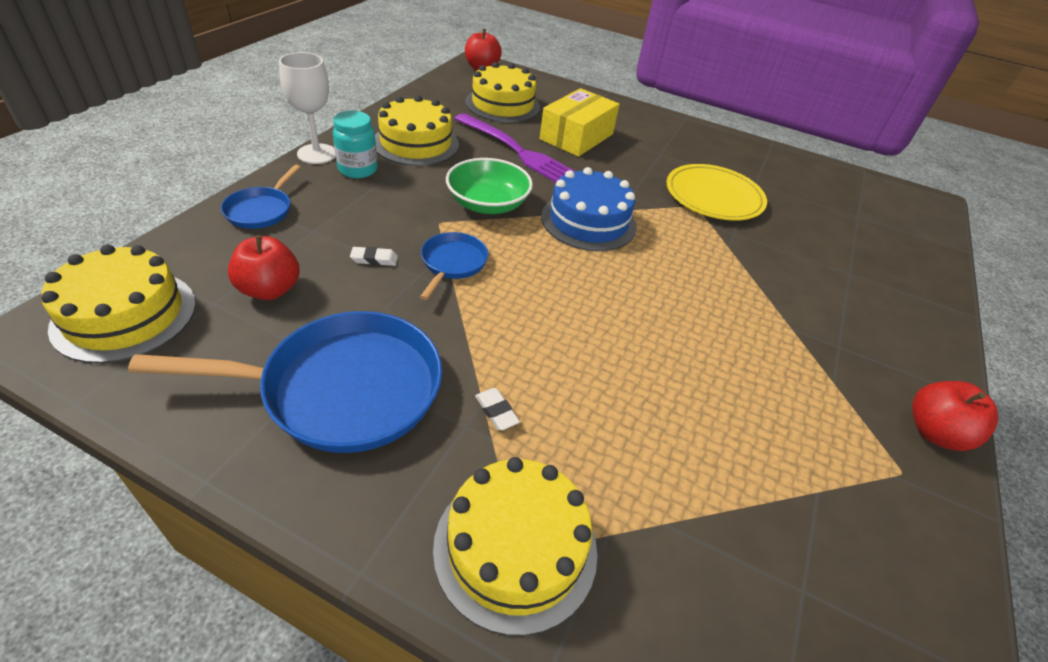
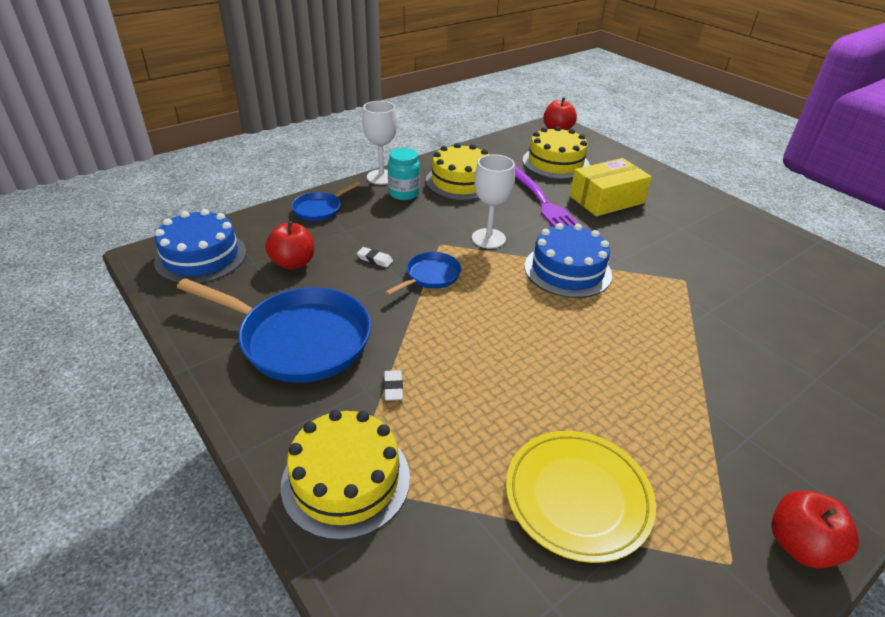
camera: 30 degrees right, 5 degrees down
(125, 315) = (201, 257): yellow cake -> blue cake
(488, 204) = (488, 238): green bowl -> white goblet
(713, 196) = (710, 276): yellow plate -> yellow plate (578, 496)

